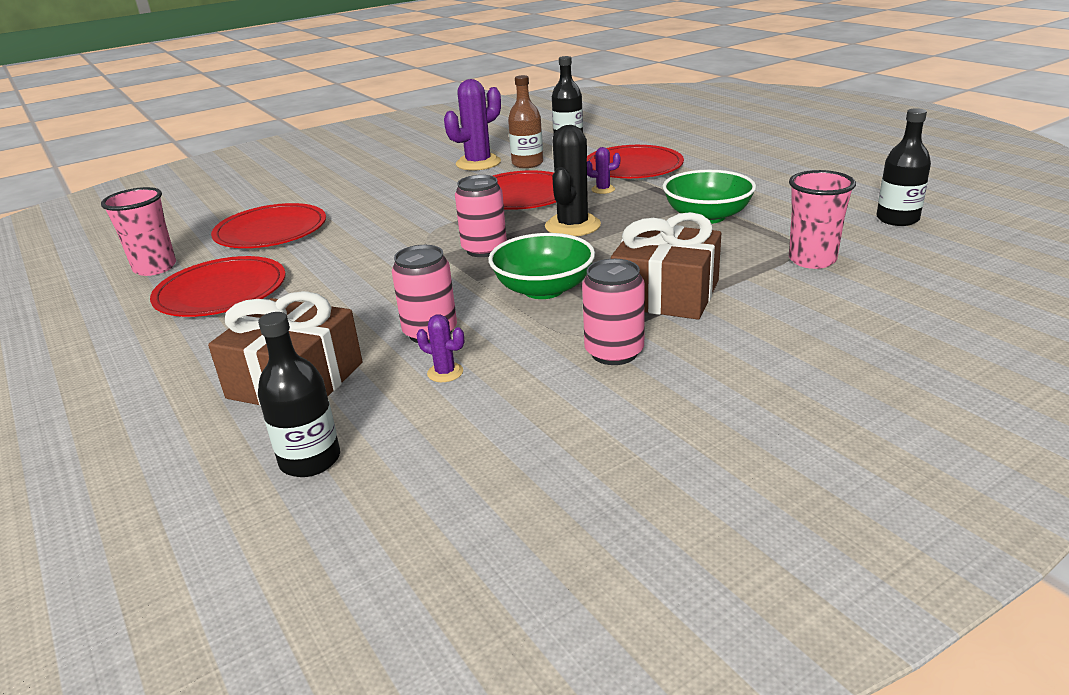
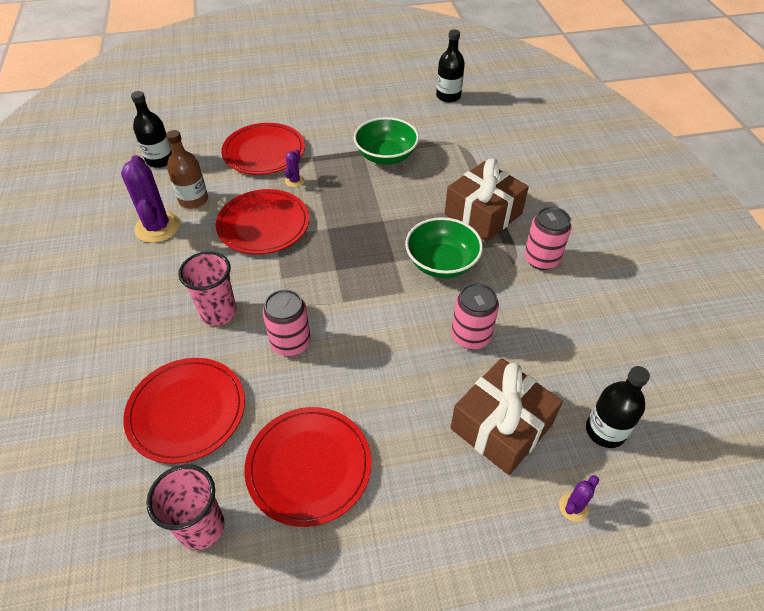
camera: 70 degrees left, 20 degrees up
(445, 372) = (529, 341): purple cactus -> purple cactus (573, 507)
(484, 249) = (353, 274): pink can -> pink can (291, 343)
(572, 226) = (349, 217): black cactus -> none
(812, 260) = (477, 145): pink cup -> pink cup (218, 313)

